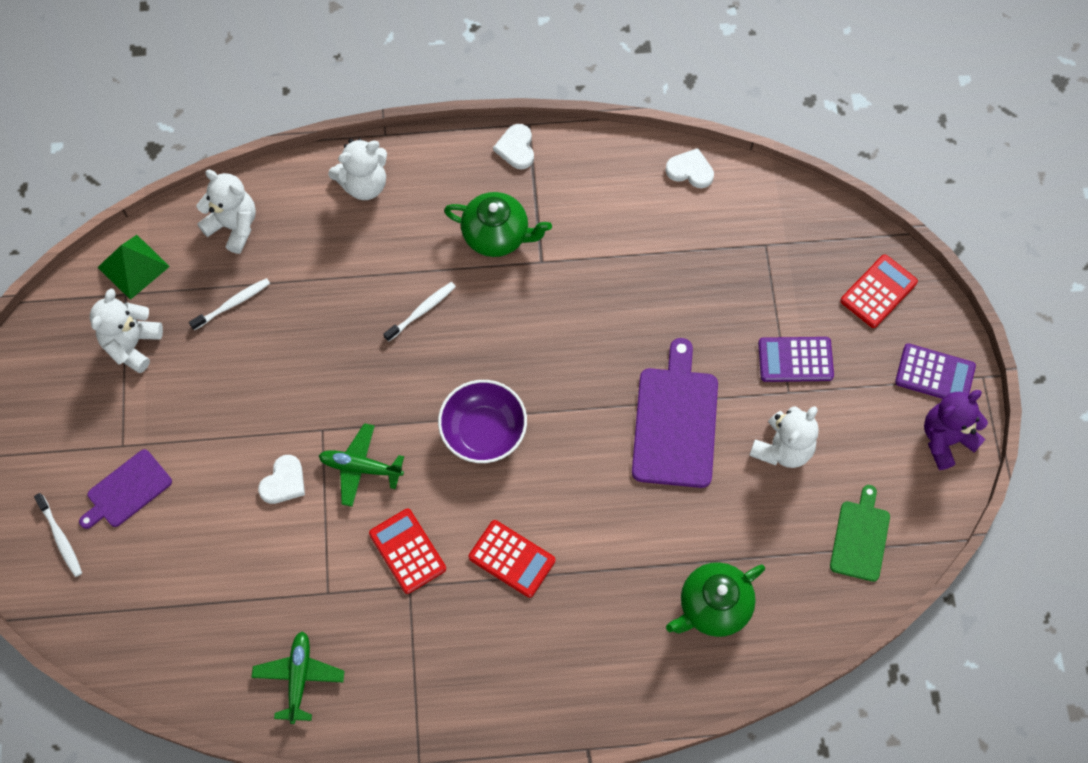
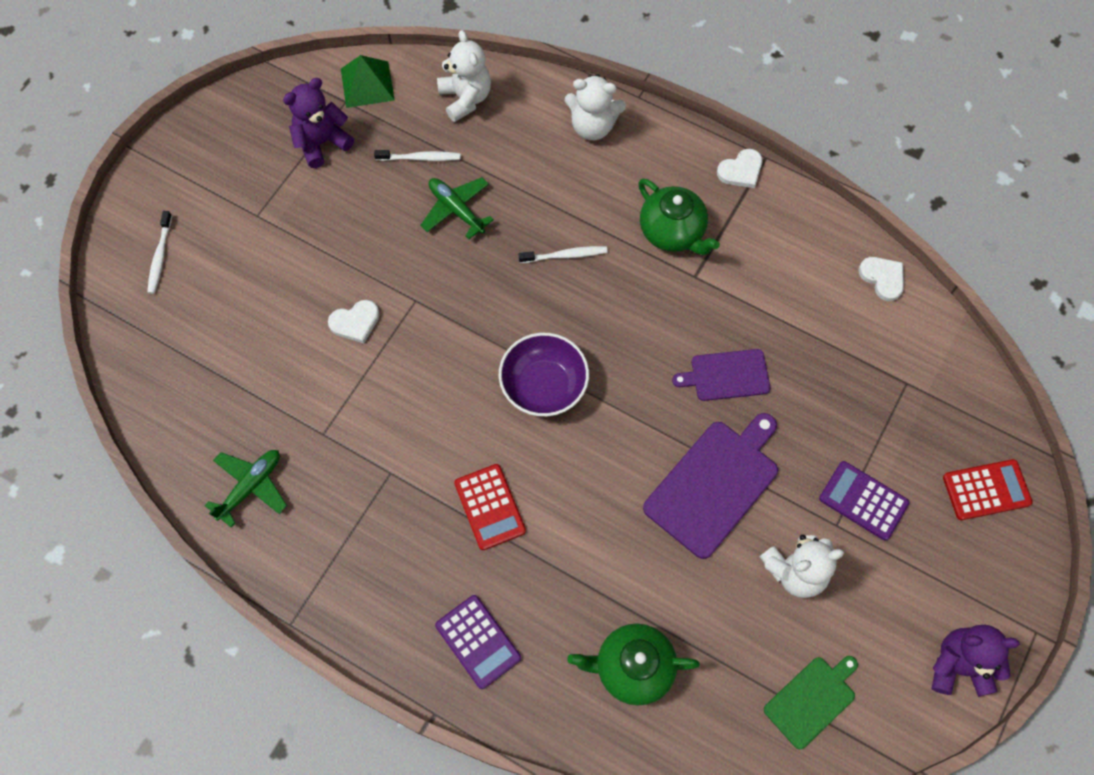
camera: 35 degrees right, 0 degrees up
(127, 490) = (234, 252): purple cutting board -> purple cutting board (726, 375)
(132, 344) = (322, 143): white teddy bear -> purple teddy bear
(360, 468) = (423, 350): green plane -> green plane (456, 210)
(407, 551) = (410, 443): red calculator -> none
(516, 148) = (741, 170): white heart -> white heart turned 150 degrees counterclockwise
(934, 374) = (989, 599): purple calculator -> purple calculator (478, 641)

